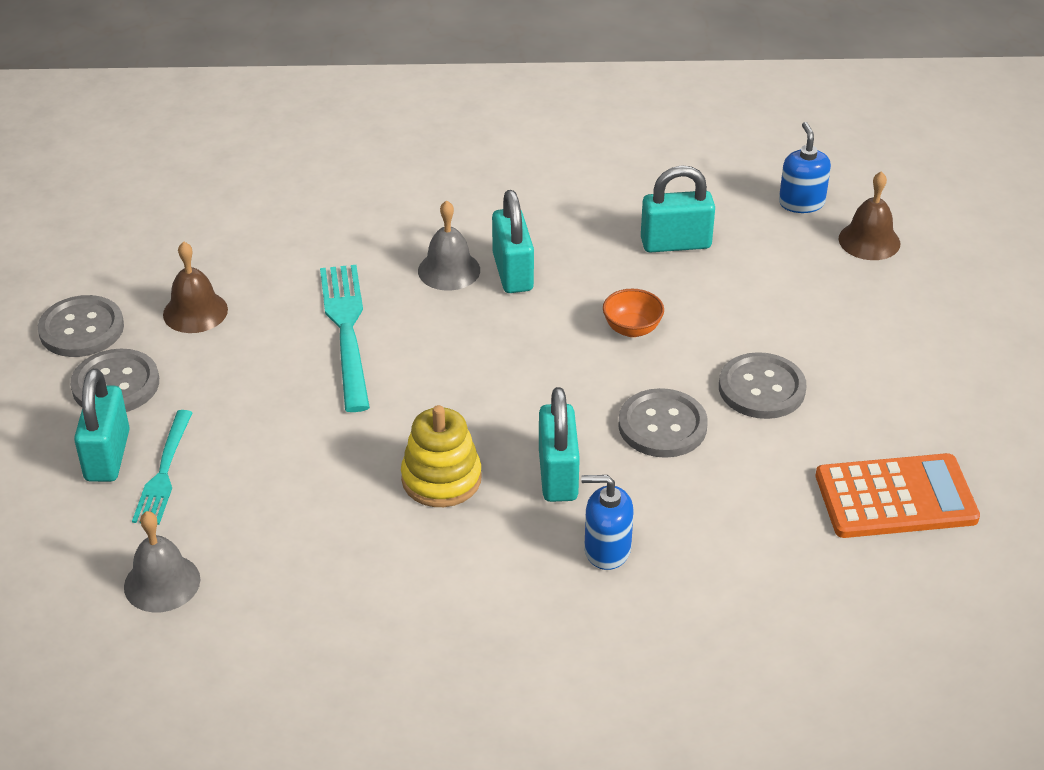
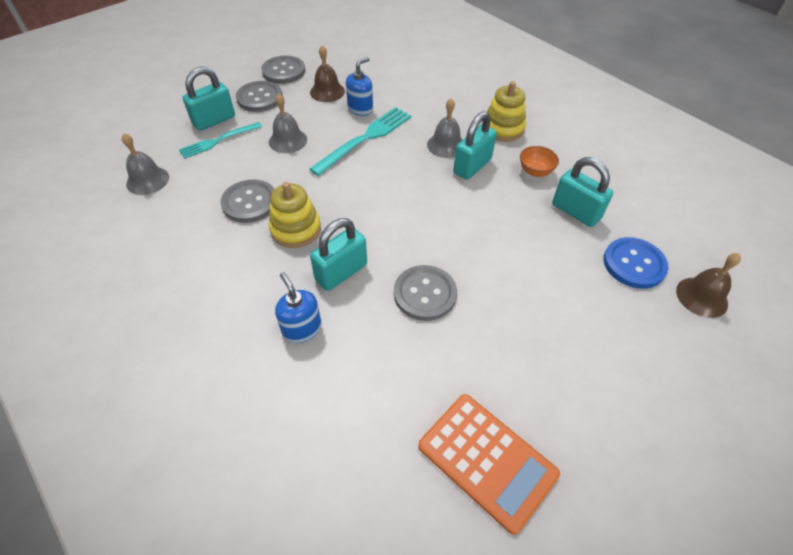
camera: 50 degrees right, 10 degrees up
(255, 403) = (288, 140): none -> grey bell
(479, 207) = (503, 128): none -> yellow stacking toy
(632, 329) = (486, 235): orange bowl -> orange bowl (535, 171)
(761, 388) = (506, 322): grey button -> grey button (250, 202)
(786, 254) = (634, 264): none -> blue button
(801, 203) = (686, 244): blue soap dispenser -> blue soap dispenser (360, 109)

